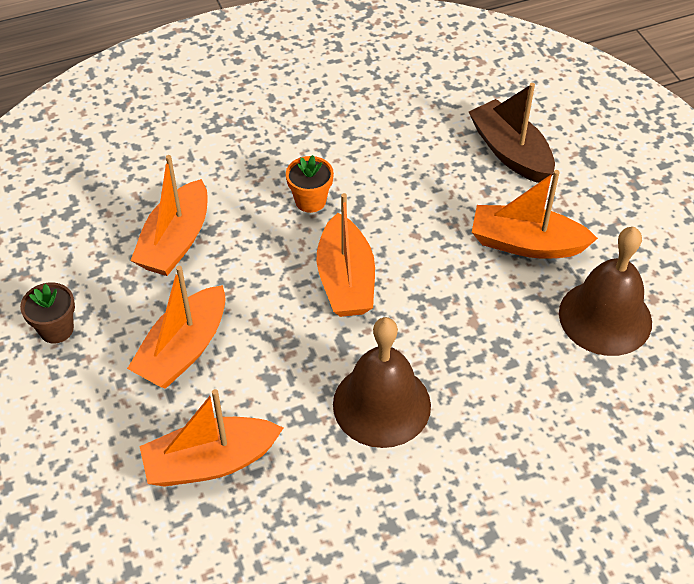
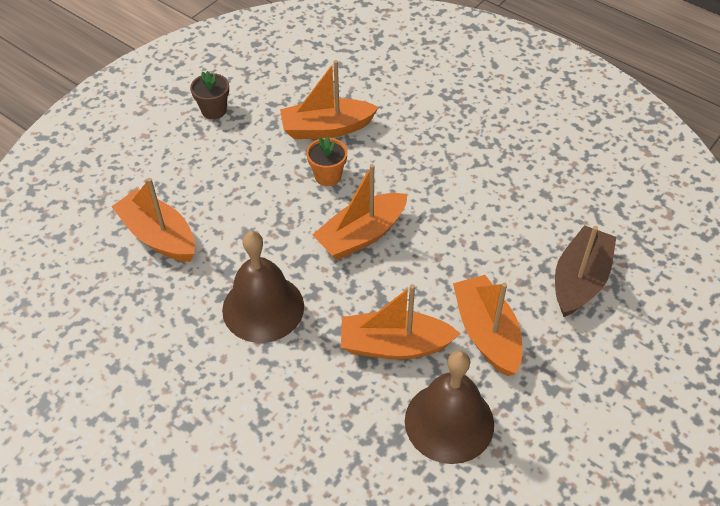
camera: 60 degrees right, 0 degrees up
(183, 349) = (239, 178): orange boat -> orange boat (394, 345)
(310, 201) = (421, 180): orange flower pot -> orange flower pot (328, 176)

